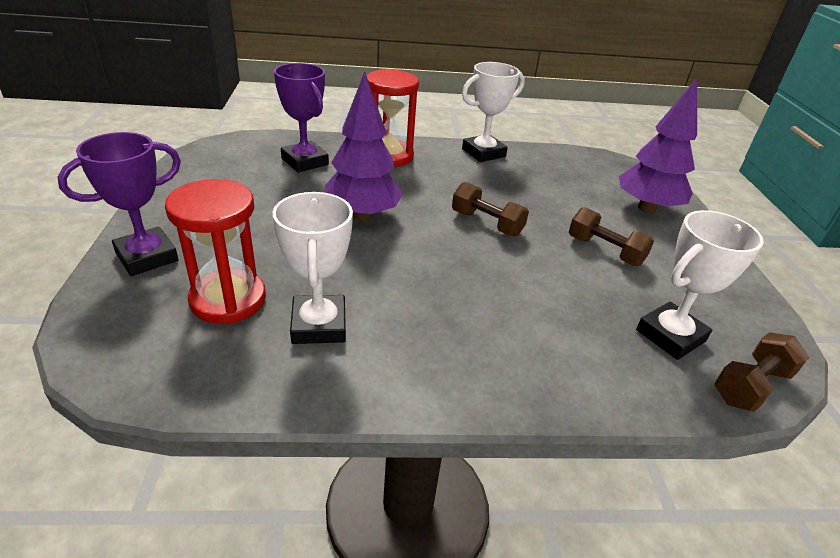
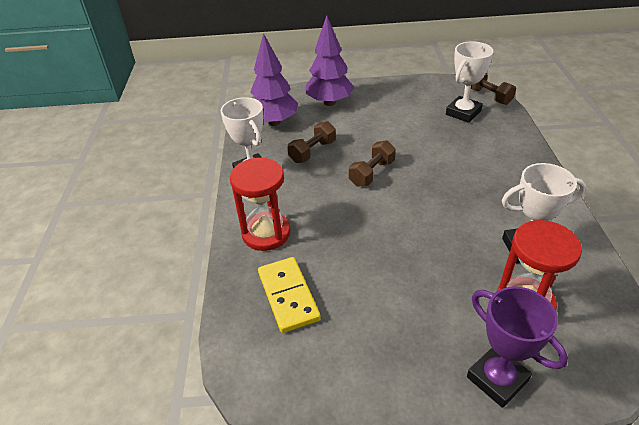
camera: 85 degrees left, 5 degrees up
(305, 161) = (288, 296): purple trophy -> yellow domino
(363, 215) = (381, 241): purple tree -> purple tree (274, 122)
(605, 251) = (389, 125): brown dumbbell -> brown dumbbell (312, 151)
(670, 335) = (463, 113): white trophy -> white trophy turned 75 degrees clockwise

